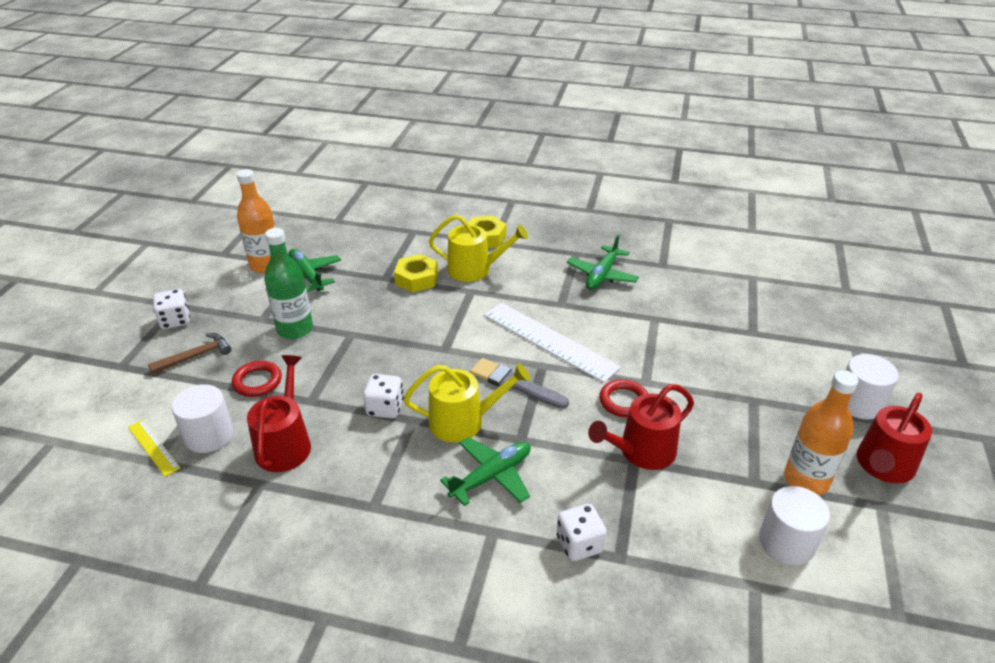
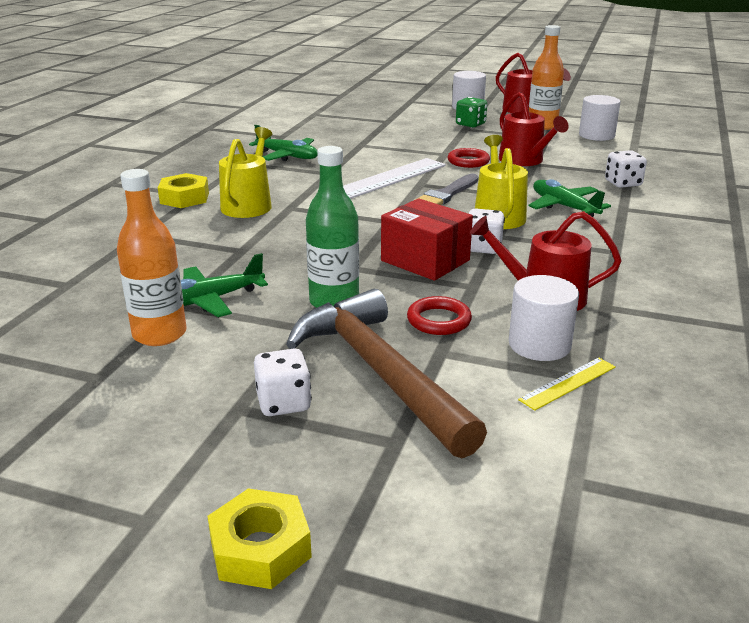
camera: 85 degrees left, 10 degrees down
(195, 356) = (380, 373): brown hammer -> brown hammer, size x2.22
(360, 372) = (425, 260): none -> red box
(417, 279) = (252, 233): yellow nut -> yellow nut (260, 549)
(775, 405) = (470, 124): none -> green dice

